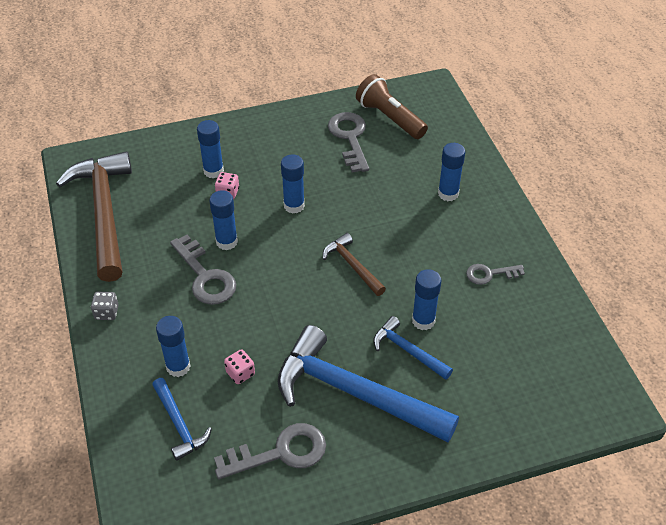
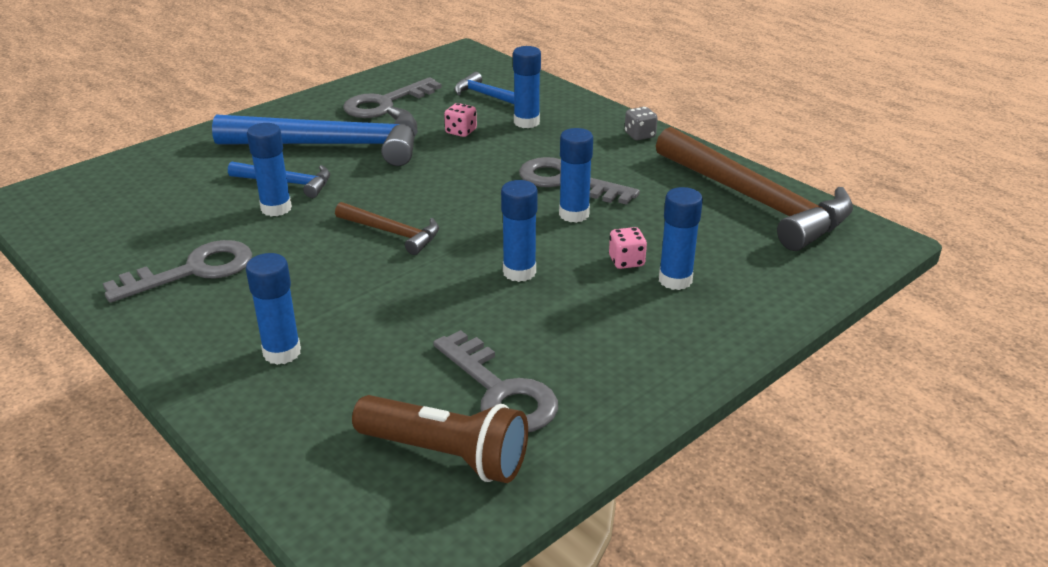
camera: 155 degrees right, 15 degrees down
(490, 274) = (193, 271): grey key -> grey key, size x1.66

